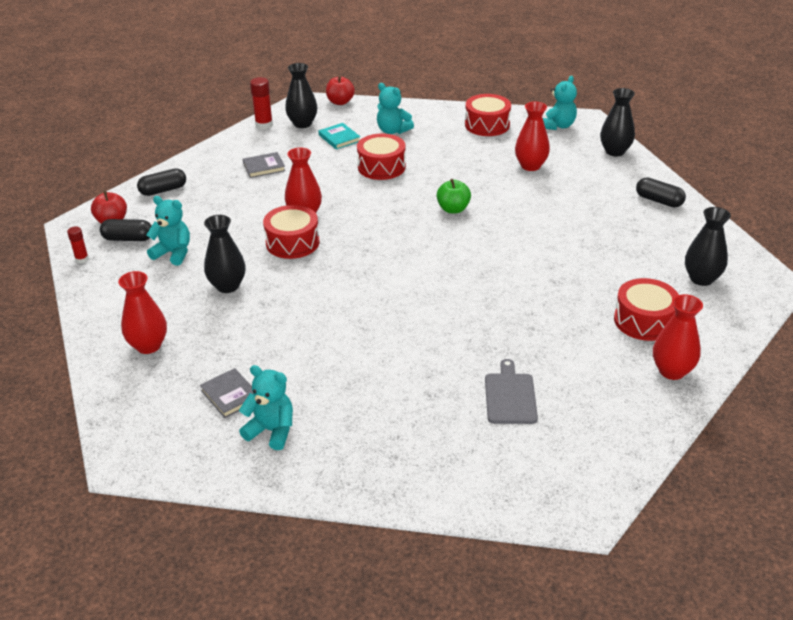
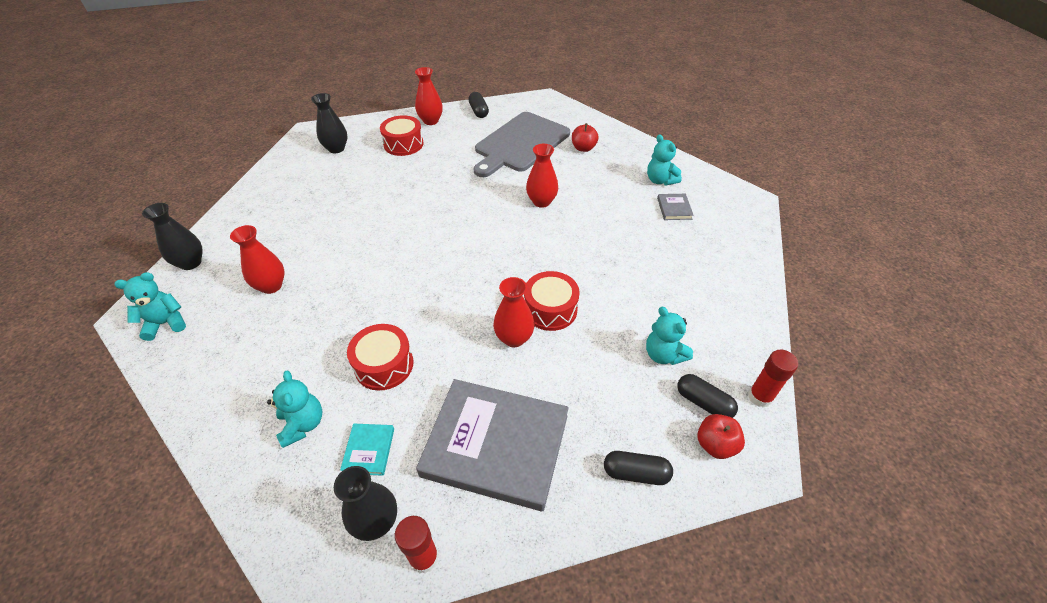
camera: 145 degrees left, 10 degrees up
(82, 259) = (760, 397): red glue stick -> red glue stick, size x1.64
(148, 345) = (717, 267): red vase -> red vase (541, 202)
(227, 286) = (632, 291): black vase -> none
(264, 167) = (496, 445): grey book -> grey book, size x2.50
(340, 102) = (278, 549): red apple -> red apple (583, 148)
(453, 209) = (392, 274): green apple -> none
(487, 125) = (212, 368): red drum -> none
(510, 396) = (520, 143): grey cutting board -> grey cutting board, size x2.13
(658, 201) = (256, 203): black capsule -> black capsule (479, 111)

